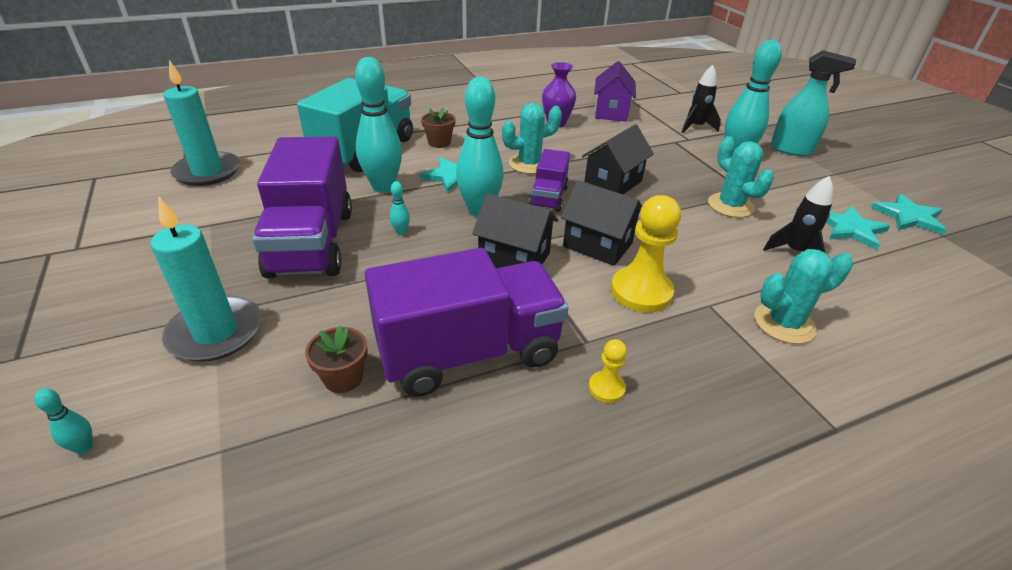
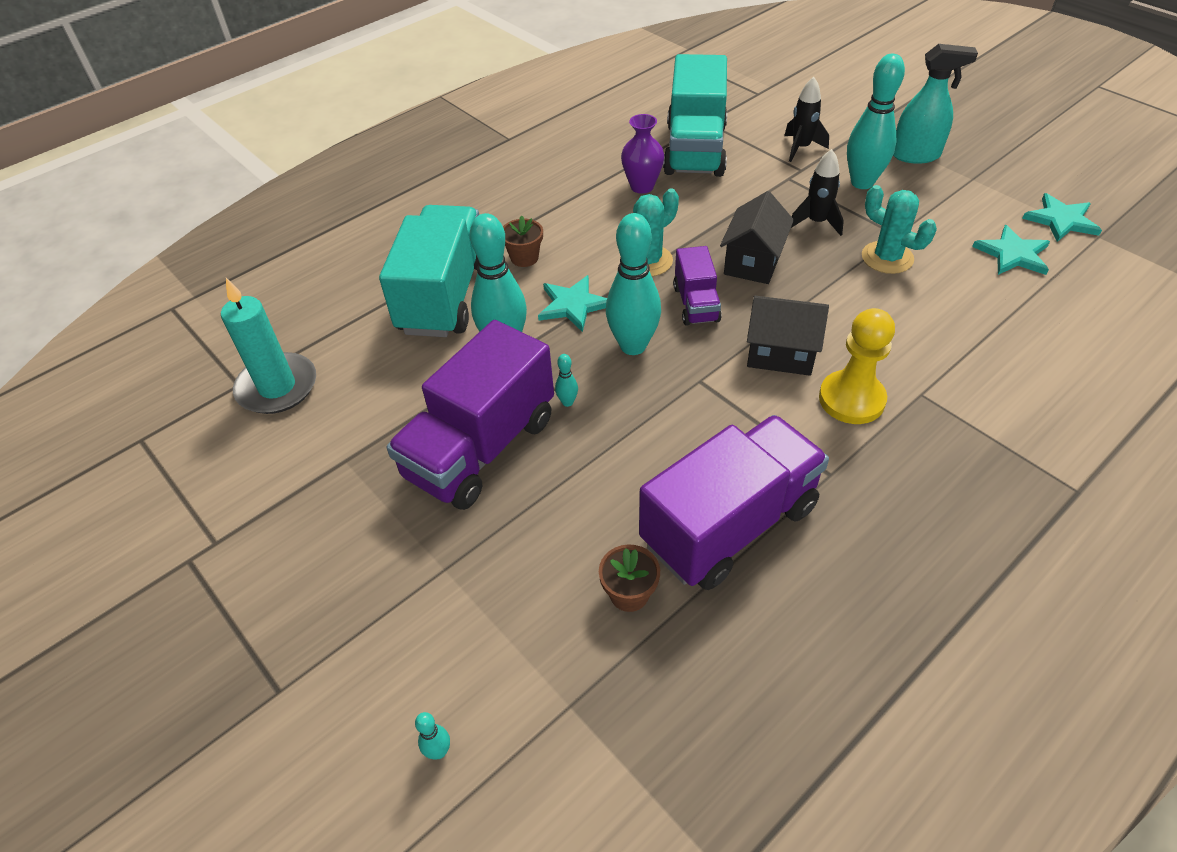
camera: 15 degrees left, 10 degrees up
(216, 332) = (464, 590): turquoise candle -> none
(312, 243) = (480, 448): purple truck -> purple truck turned 60 degrees clockwise
(514, 258) = (706, 398): black house -> none
(606, 388) = (873, 519): yellow pawn -> none
(611, 112) = (695, 150): purple house -> turquoise truck
(784, 323) = (995, 393): turquoise cactus -> none
(794, 252) = (972, 302): black rocket -> black rocket (816, 222)

